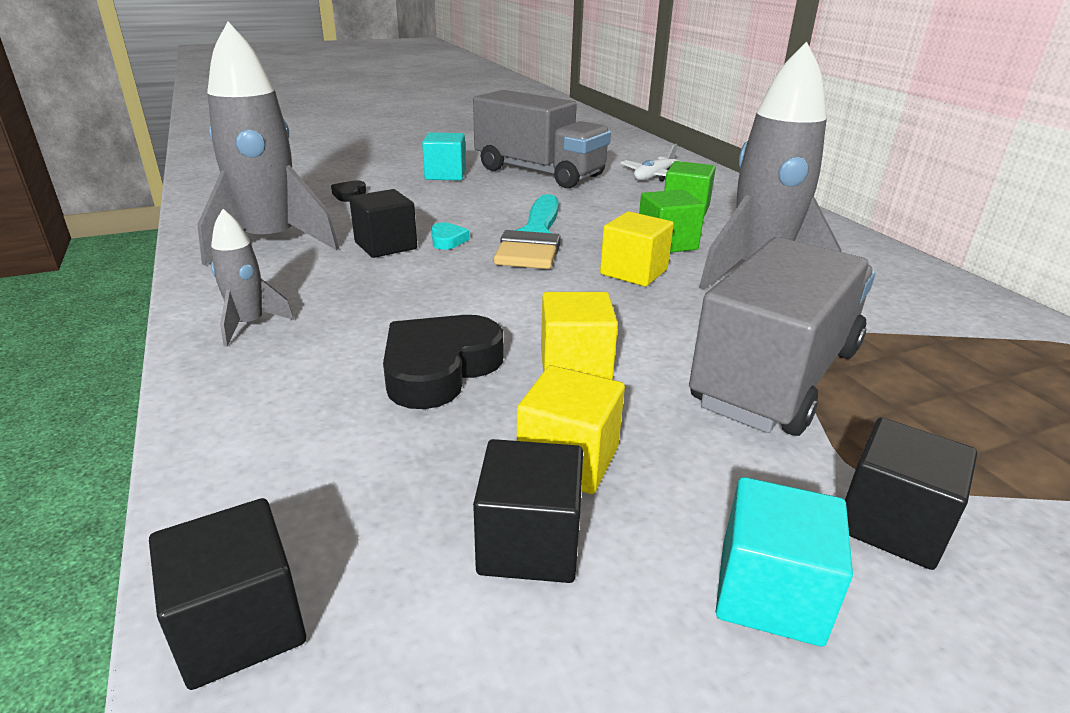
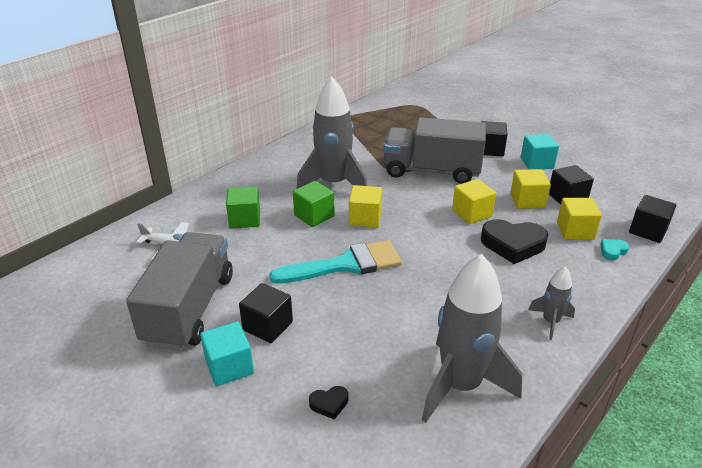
camera: 115 degrees left, 5 degrees up
(385, 245) = (412, 323): black cube -> black cube (267, 326)
(393, 472) = (575, 231): none -> yellow cube
(447, 240) = (380, 299): turquoise heart -> turquoise heart (612, 251)

